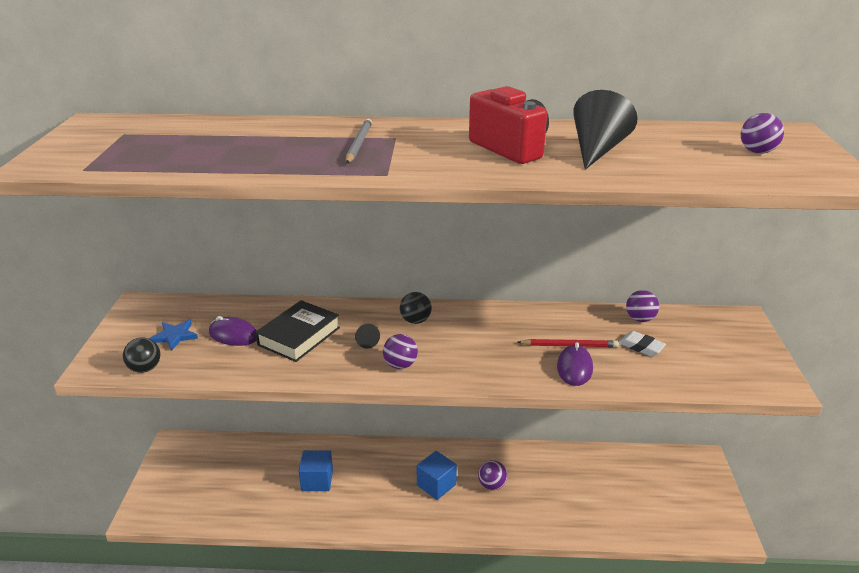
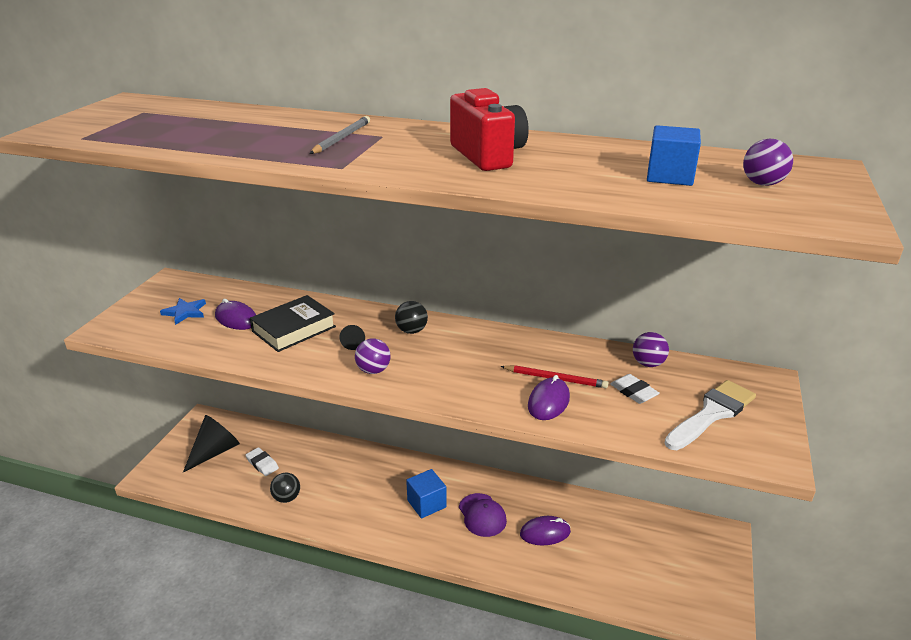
camera: 15 degrees right, 0 degrees up
(145, 368) = (144, 337): black ball -> black ball (287, 498)
(257, 478) = (262, 464): none -> white eraser
(317, 480) = (315, 477): blue cube -> blue cube (669, 176)
(492, 485) = (482, 515): purple ball -> purple cap
(554, 490) = (545, 533): none -> purple mouse
(597, 150) = (578, 165): black cone -> black cone (215, 452)
(713, 355) = (712, 413): none -> white brush

